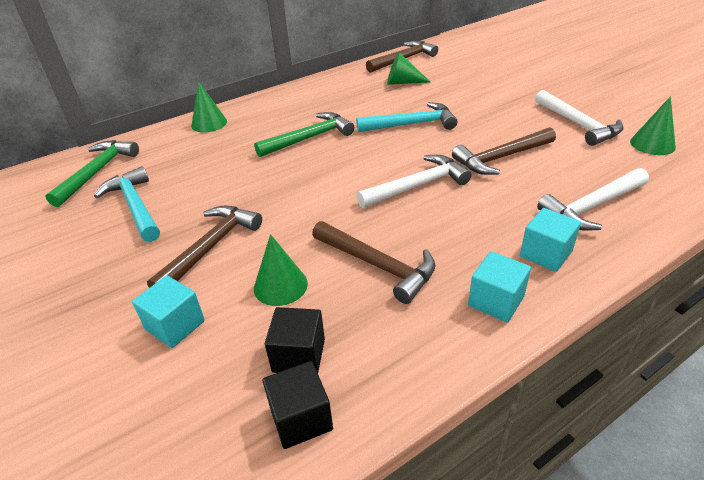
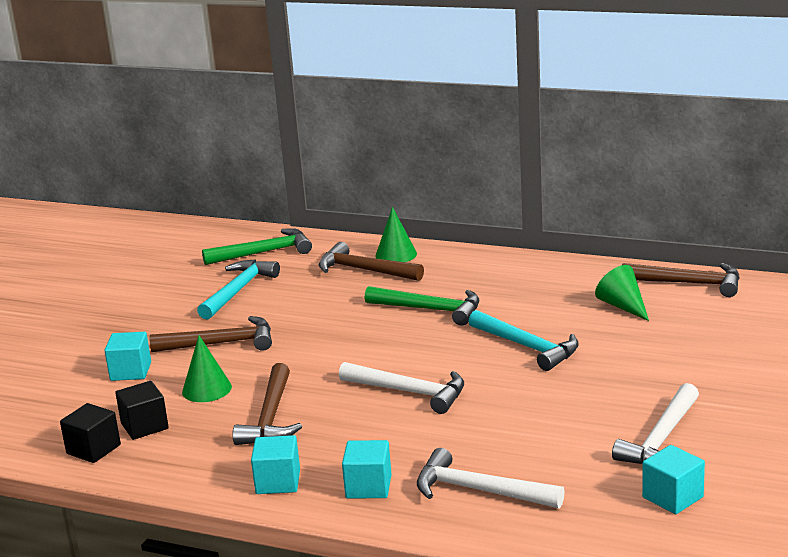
camera: 55 degrees right, 15 degrees down
(501, 158) = (518, 416): brown hammer -> brown hammer (364, 270)
(652, 144) = (672, 497): green cone -> turquoise cube

